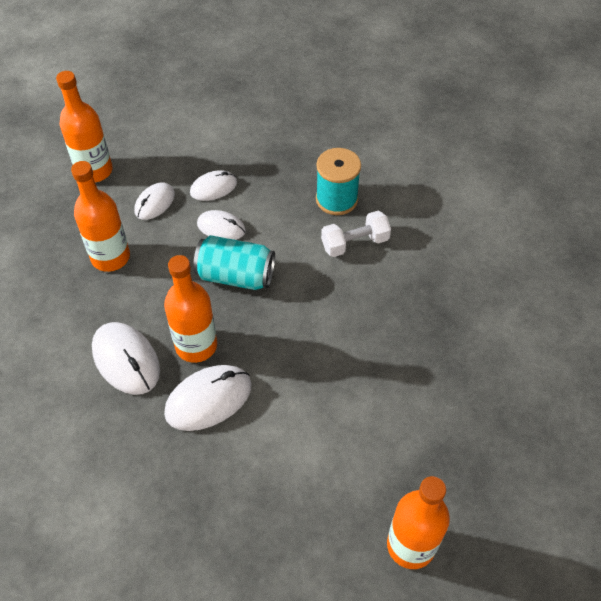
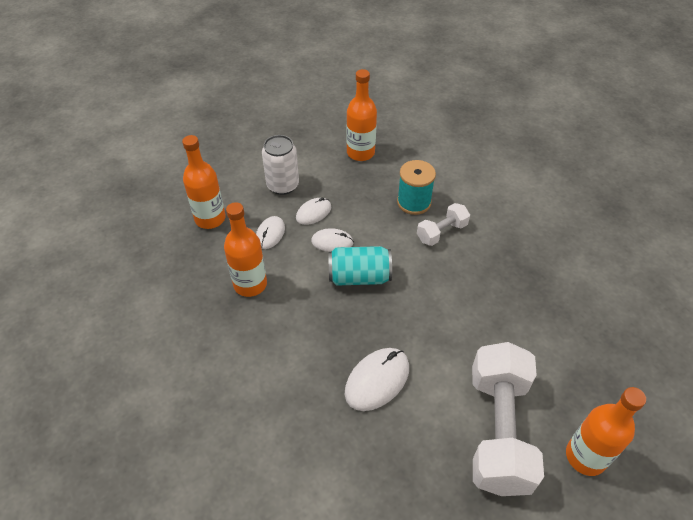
camera: 15 degrees left, 5 degrees down
(126, 360) = (296, 364): white mouse -> none
(191, 147) = (283, 185): none -> white can
(196, 345) = (349, 339): orange bottle -> orange bottle (360, 153)
(322, 489) = (498, 430): none -> white dumbbell

